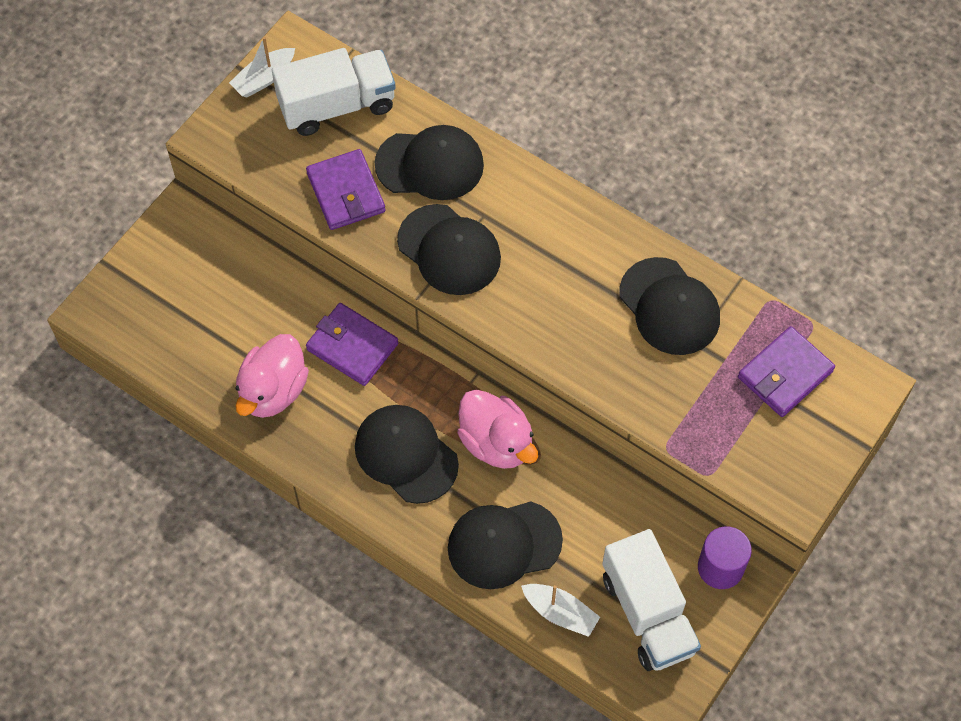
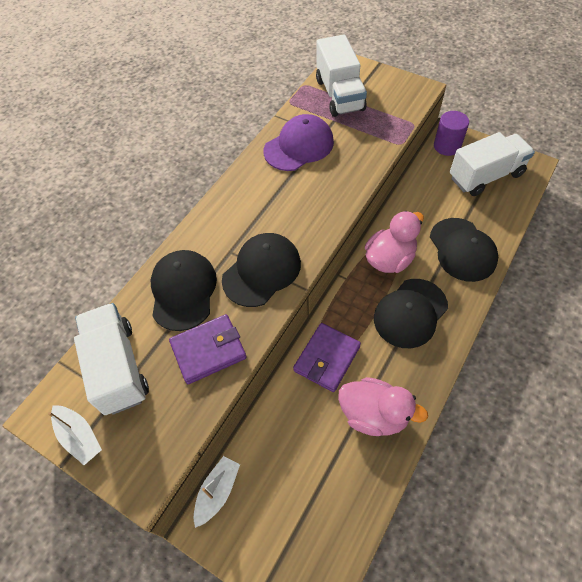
camera: 90 degrees left, 5 degrees down
(560, 613) = (499, 217): white boat -> white boat (217, 492)
(669, 307) = (299, 146): black cap -> purple cap
(785, 374) = (339, 95): purple wallet -> white truck

